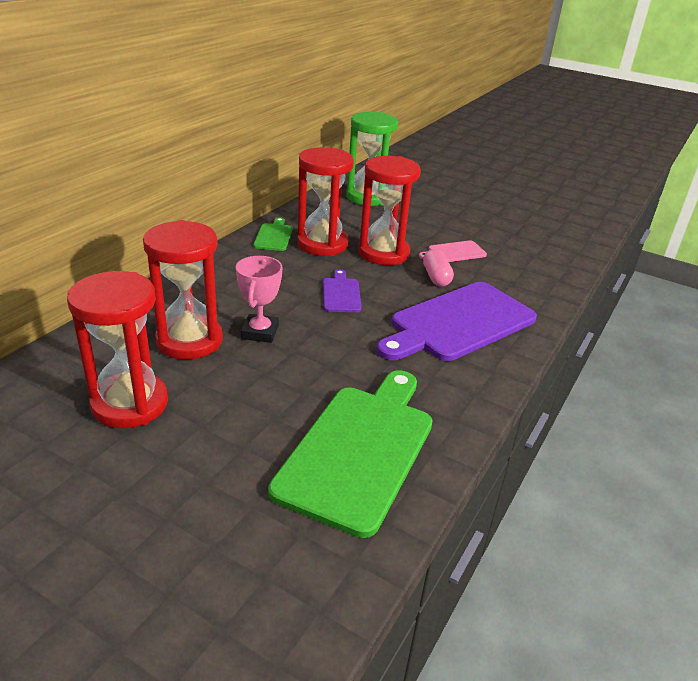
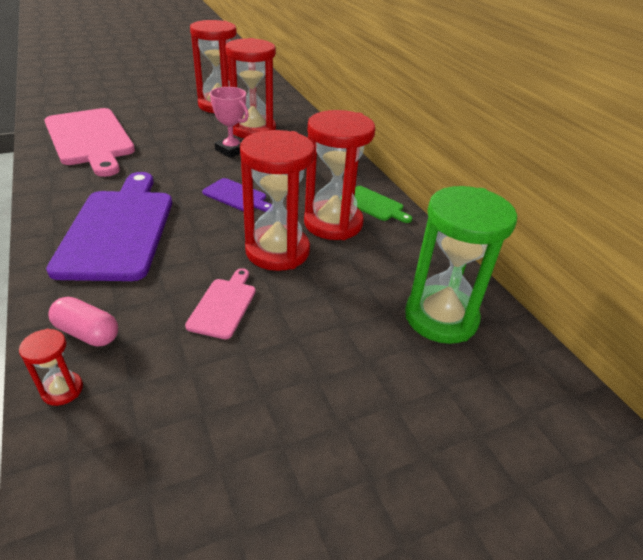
camera: 125 degrees right, 5 degrees up
(359, 450) = (90, 139): green cutting board -> pink cutting board
(436, 277) = (195, 259): pink capsule -> pink capsule (87, 333)
(566, 269) = (62, 390): none -> red hourglass

